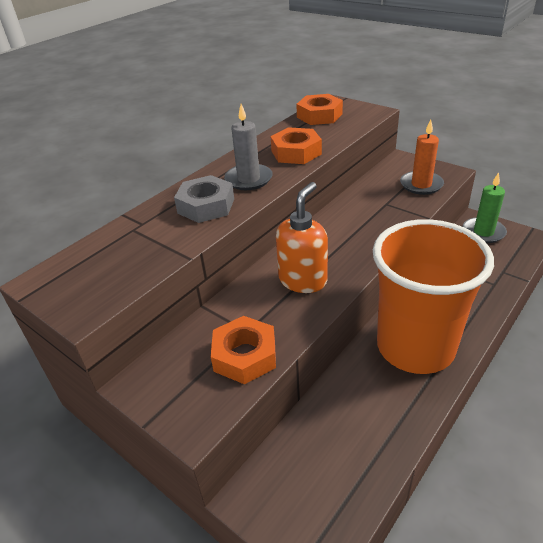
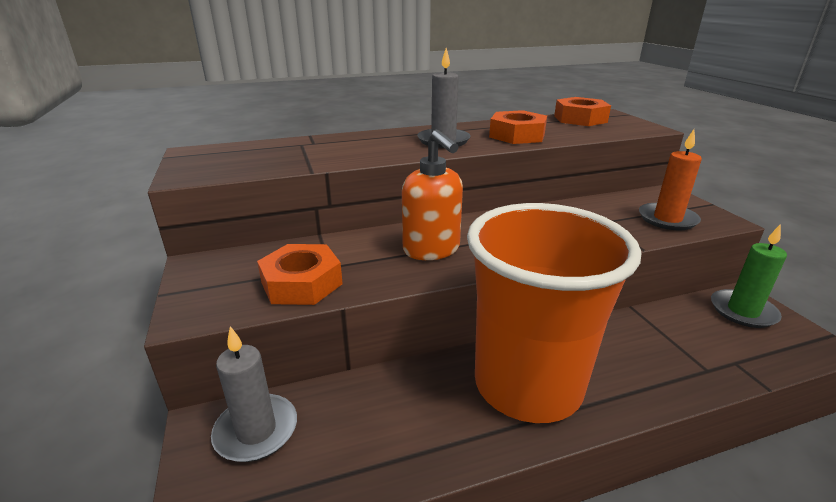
camera: 30 degrees right, 10 degrees down
(206, 206) = (379, 146): grey nut -> none
(286, 478) = (256, 431): none -> grey candle
(303, 280) = (432, 250): orange soap dispenser -> orange soap dispenser turned 90 degrees clockwise

